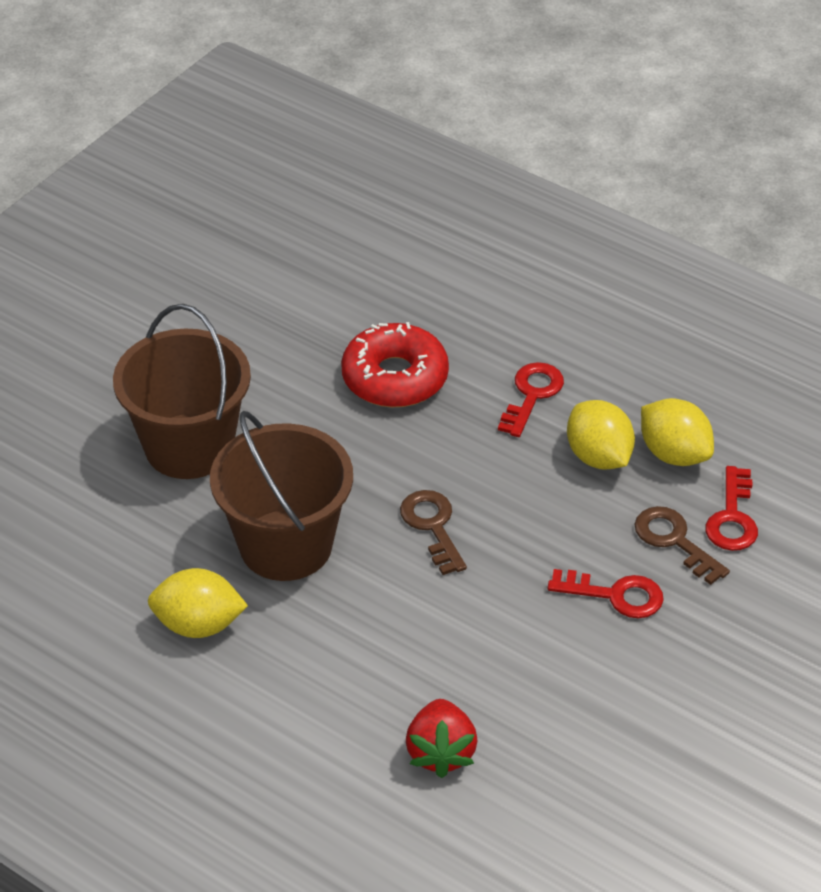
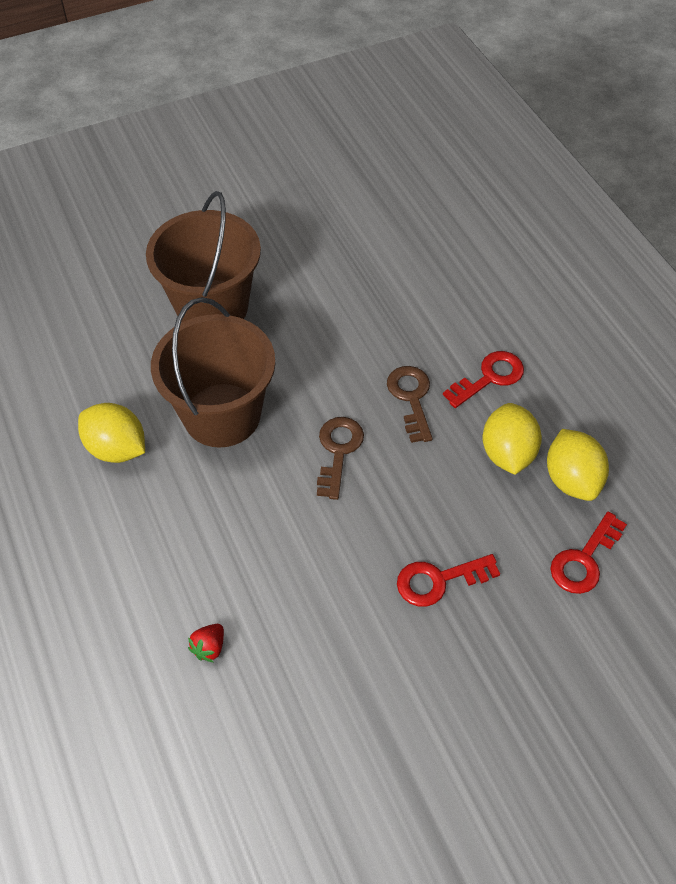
camera: 30 degrees right, 10 degrees up
(395, 378) = (395, 318): red donut -> none
(441, 752) = (209, 647): red strawberry -> red strawberry, size x0.55
(614, 595) = (439, 580): red key -> red key turned 120 degrees clockwise
(675, 541) = (521, 557): brown key -> brown key (411, 399)

